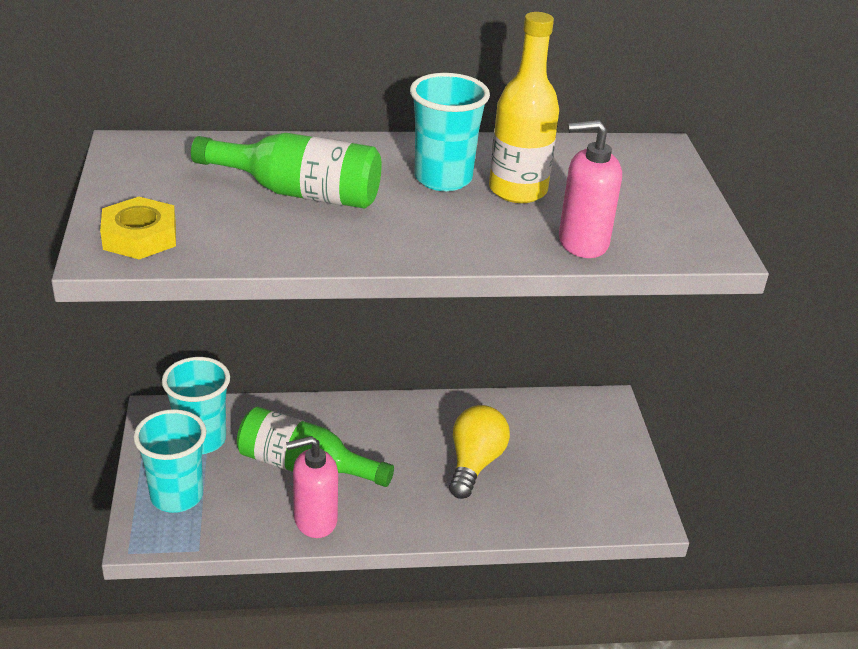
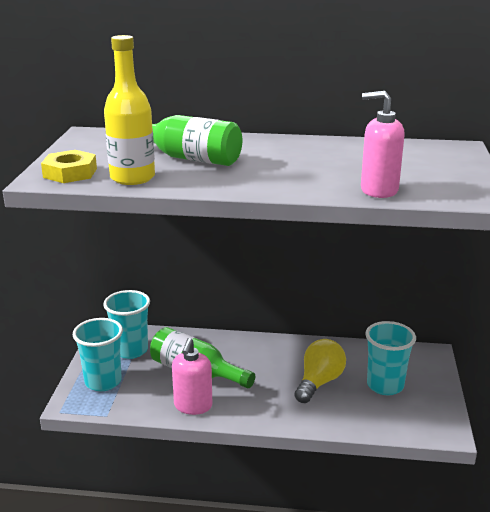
camera: 15 degrees right, 10 degrees down
(315, 520) = (193, 406): pink soap dispenser -> pink soap dispenser turned 75 degrees counterclockwise
(443, 178) = (290, 155): turquoise cup -> turquoise cup (385, 385)
(517, 190) = (342, 163): yellow bottle -> yellow bottle (132, 178)

